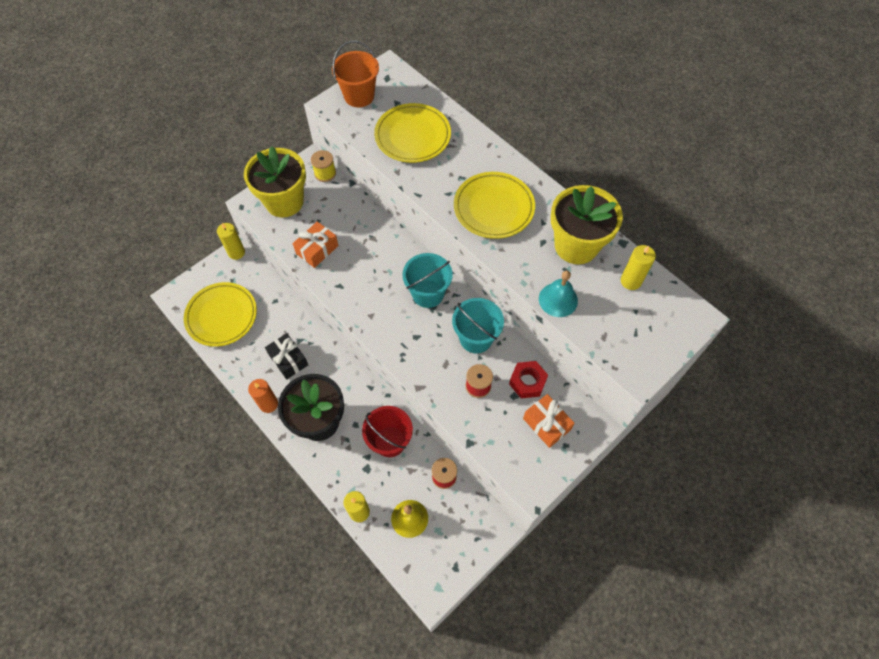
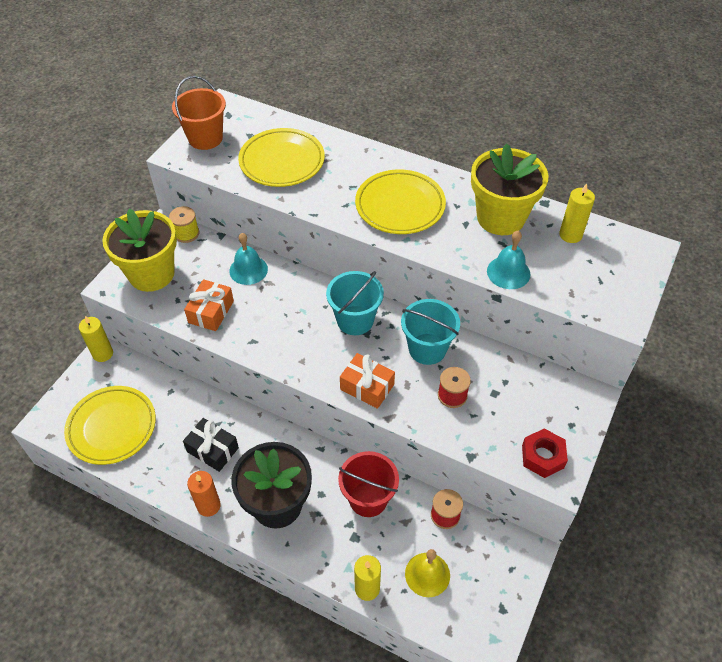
camera: 20 degrees left, 10 degrees down
(361, 221) = (248, 270): none -> turquoise bell
(527, 382) = (502, 375): red nut -> red nut (542, 457)
(546, 424) = (542, 410): orange gift -> orange gift (367, 387)

